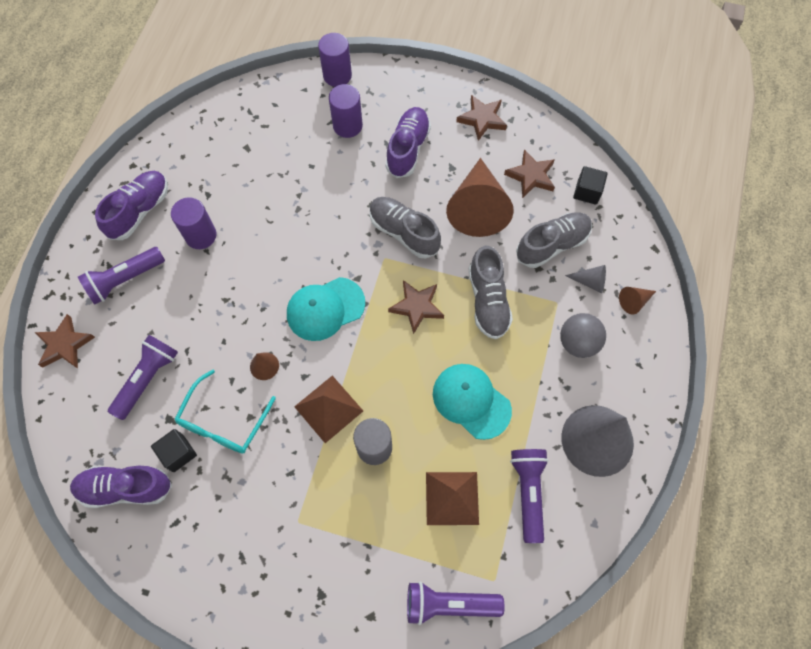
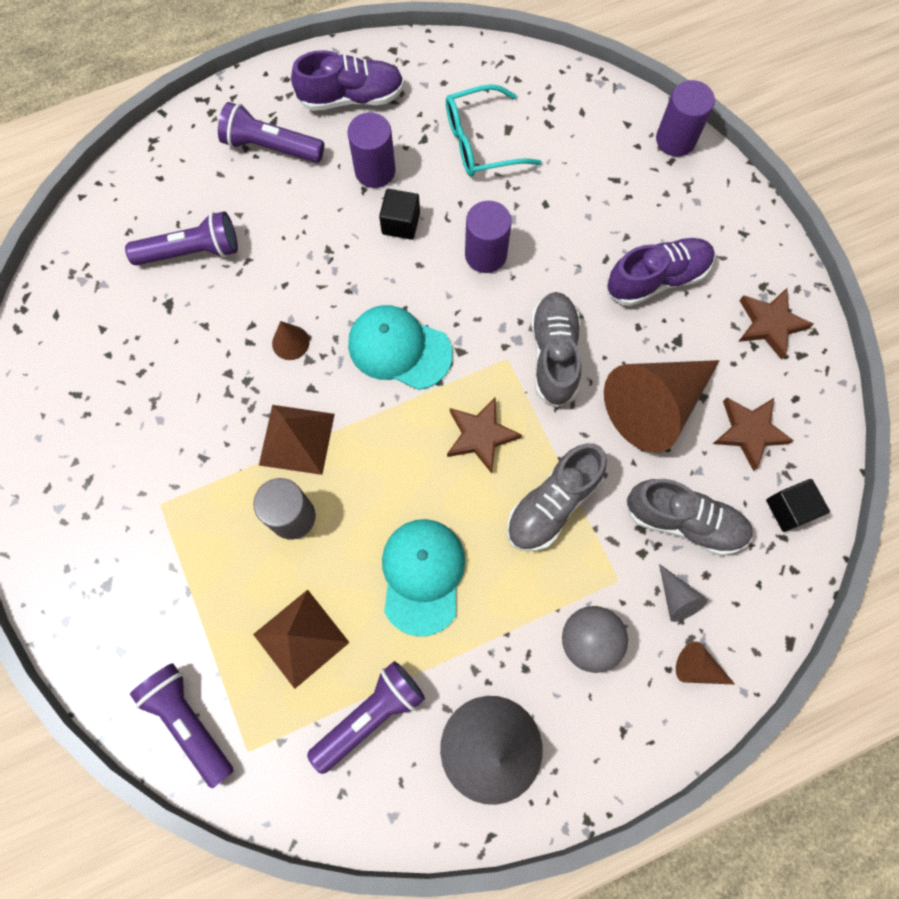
camera: 50 degrees right, 5 degrees up
(65, 345) = (166, 155): brown star -> none
(125, 488) = (75, 323): purple shoe -> none
(178, 453) = (142, 340): black cube -> black cube (401, 223)
(224, 421) = (205, 353): turquoise glasses -> turquoise glasses (481, 142)
(347, 126) = (626, 199): purple cylinder -> purple cylinder (485, 254)

